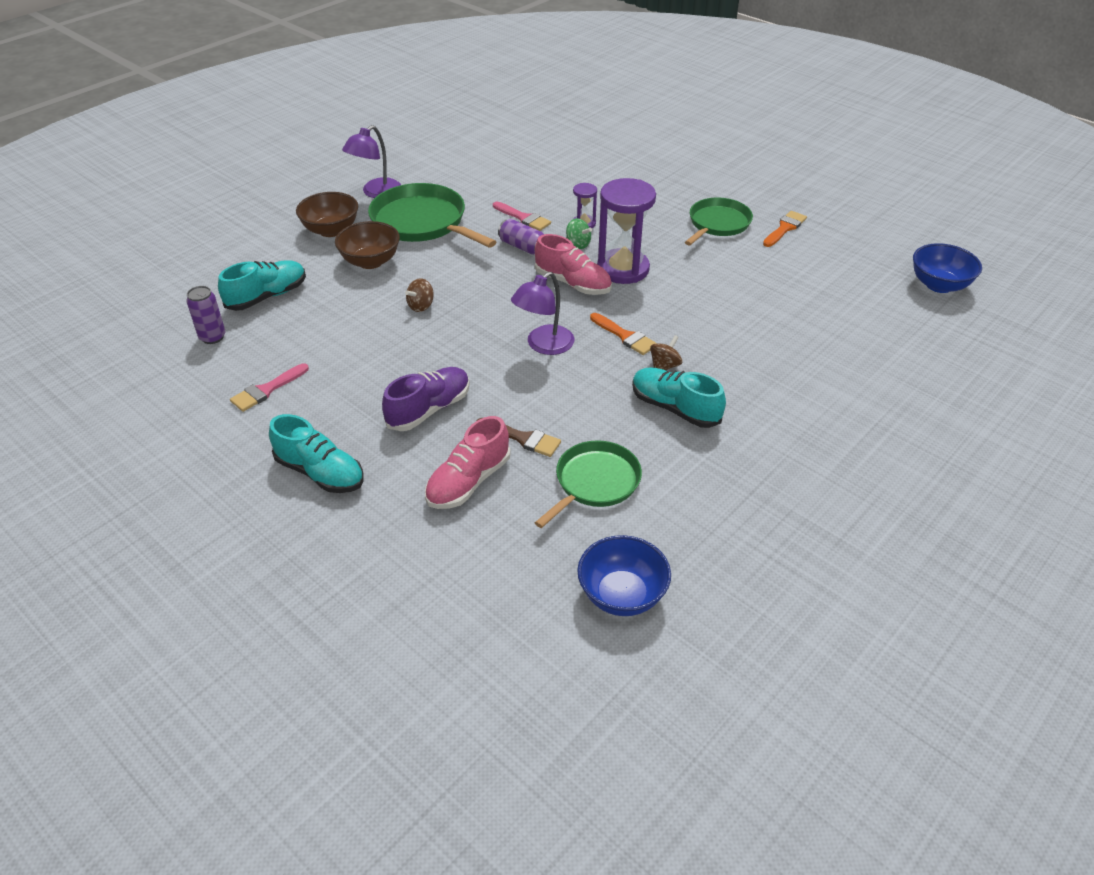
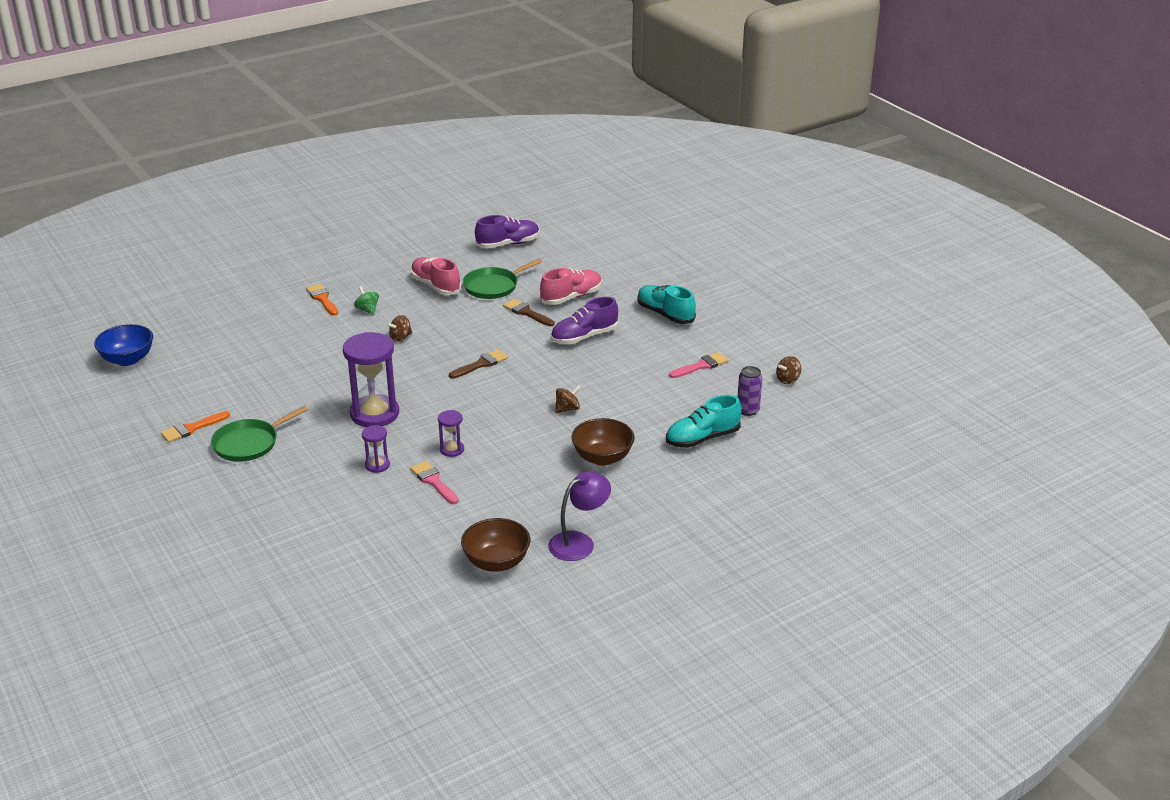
camera: 165 degrees left, 10 degrees down
(155, 387) = (788, 380): none -> brown spinning top
(331, 230) = (636, 500): brown bowl -> brown bowl (496, 562)
(422, 222) = (539, 493): green pan -> none
(522, 247) = (452, 449): purple can -> purple hourglass
(543, 345) = (481, 364): purple lamp -> brown brush
(573, 283) = (427, 408): pink shoe -> pink shoe (435, 286)
(578, 244) = (398, 444): green spinning top -> green spinning top (367, 310)
(622, 595) = (508, 244): blue bowl -> purple shoe
(625, 336) = (414, 361): orange brush -> orange brush (322, 299)
(675, 408) = (414, 313): turquoise shoe -> none

